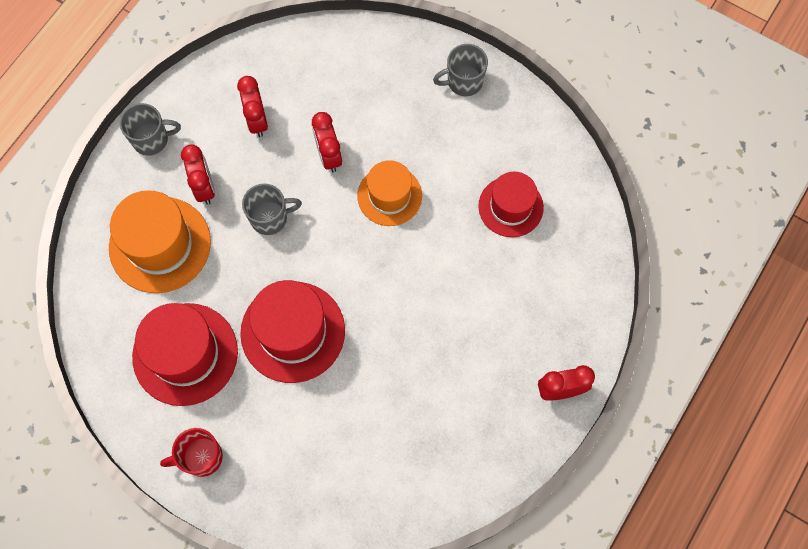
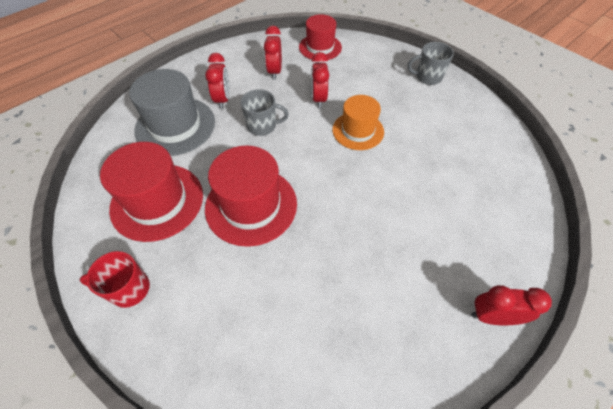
camera: 15 degrees right, 15 degrees down
(151, 139) = (200, 68): grey mug -> none
(160, 244) = (175, 126): orange hat -> grey hat
(510, 207) = (455, 157): red hat -> red hat (320, 47)

